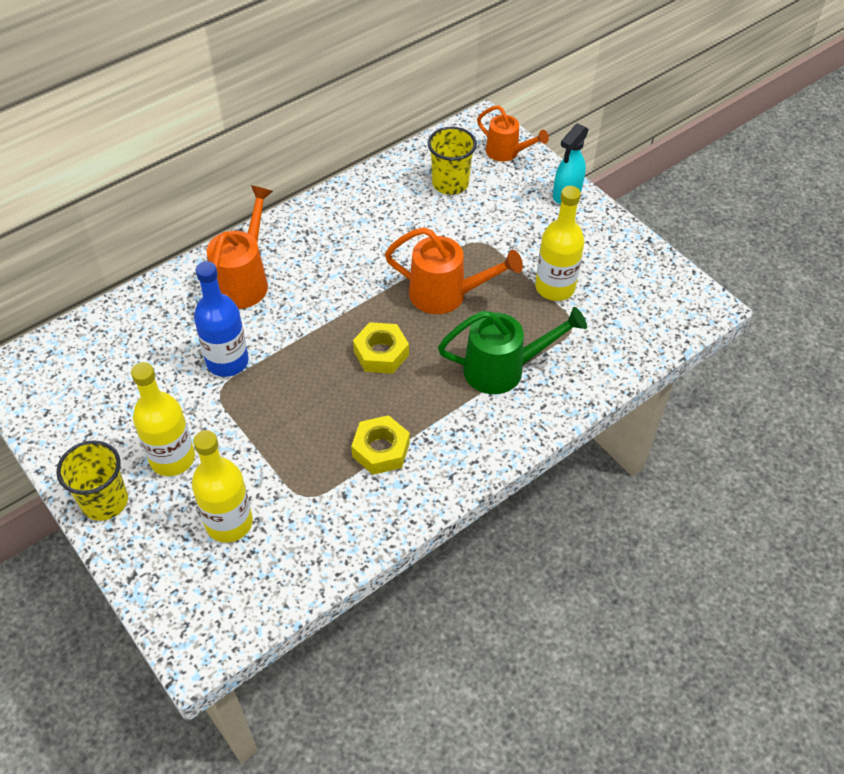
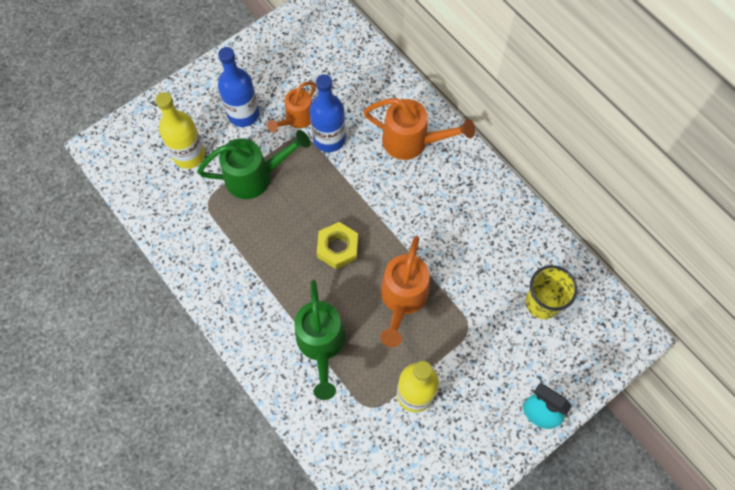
camera: 90 degrees right, 15 degrees up
(105, 501) = (211, 79): yellow cup -> none
(172, 458) = (243, 114): yellow bottle -> blue bottle
(273, 441) = (255, 176): none -> green watering can
(381, 450) = (245, 251): yellow nut -> none
(506, 152) = (593, 357): orange watering can -> orange watering can (297, 119)

